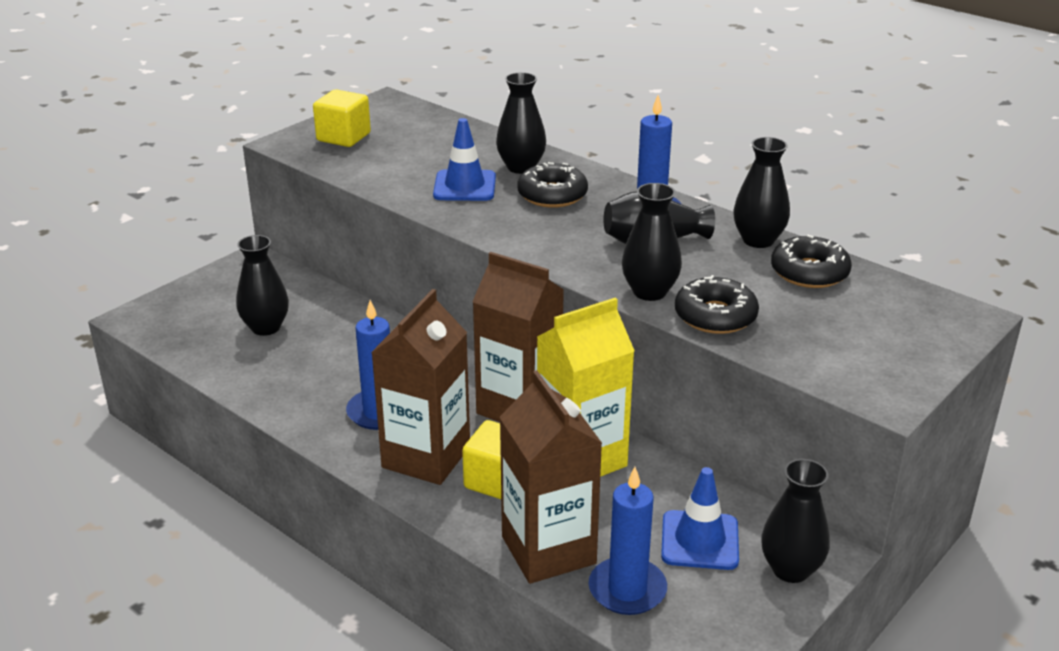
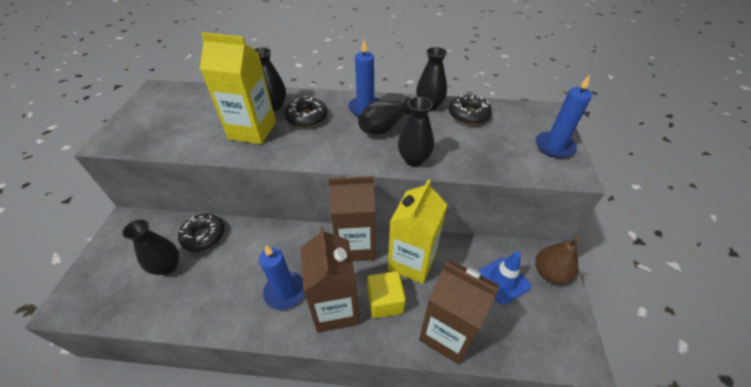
camera: 35 degrees left, 15 degrees up
(343, 137) = (146, 124): yellow cube -> none
(464, 186) = (252, 130): blue traffic cone -> yellow carton
(627, 589) = (502, 334): blue candle -> blue candle (554, 146)
(715, 316) = (458, 160): black donut -> black donut (204, 236)
(790, 569) = (550, 273): black vase -> brown pear

